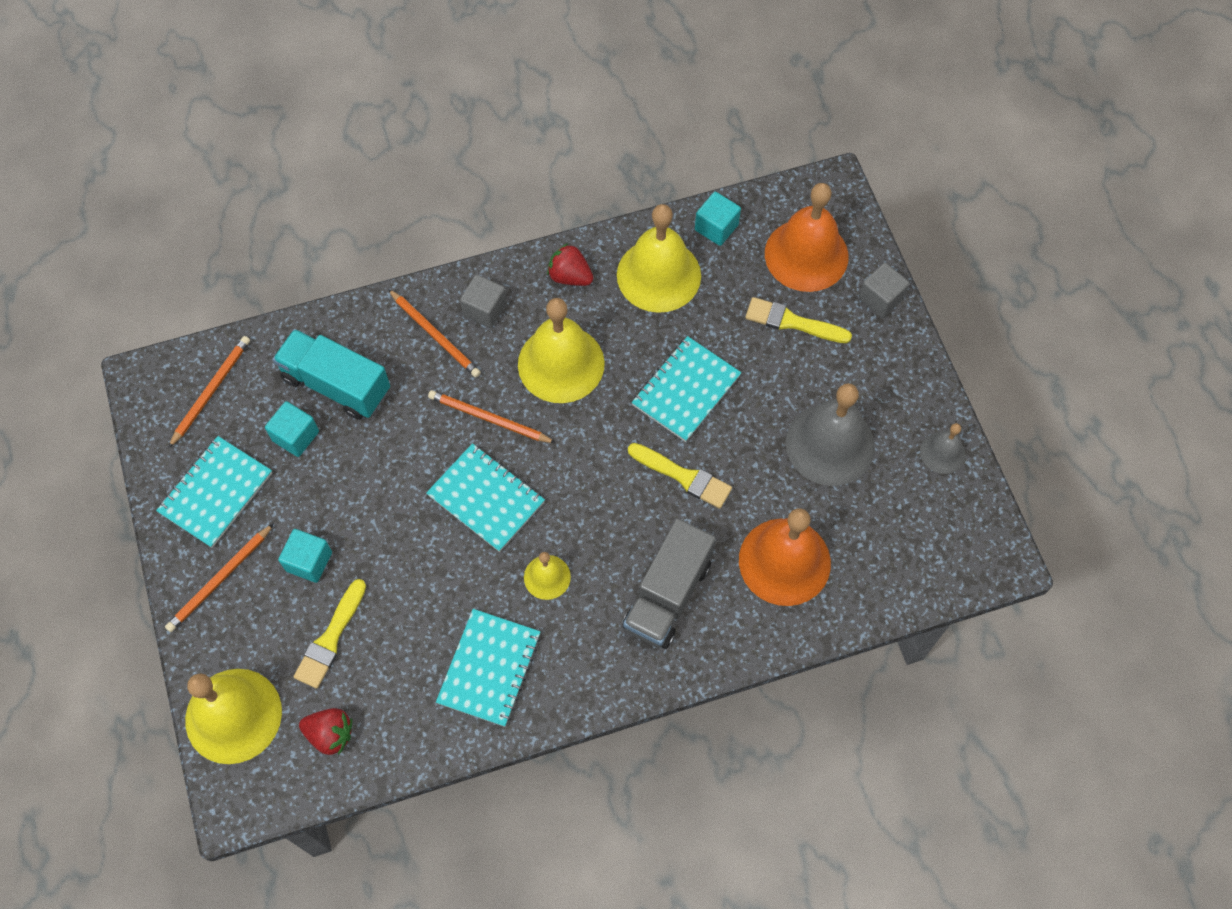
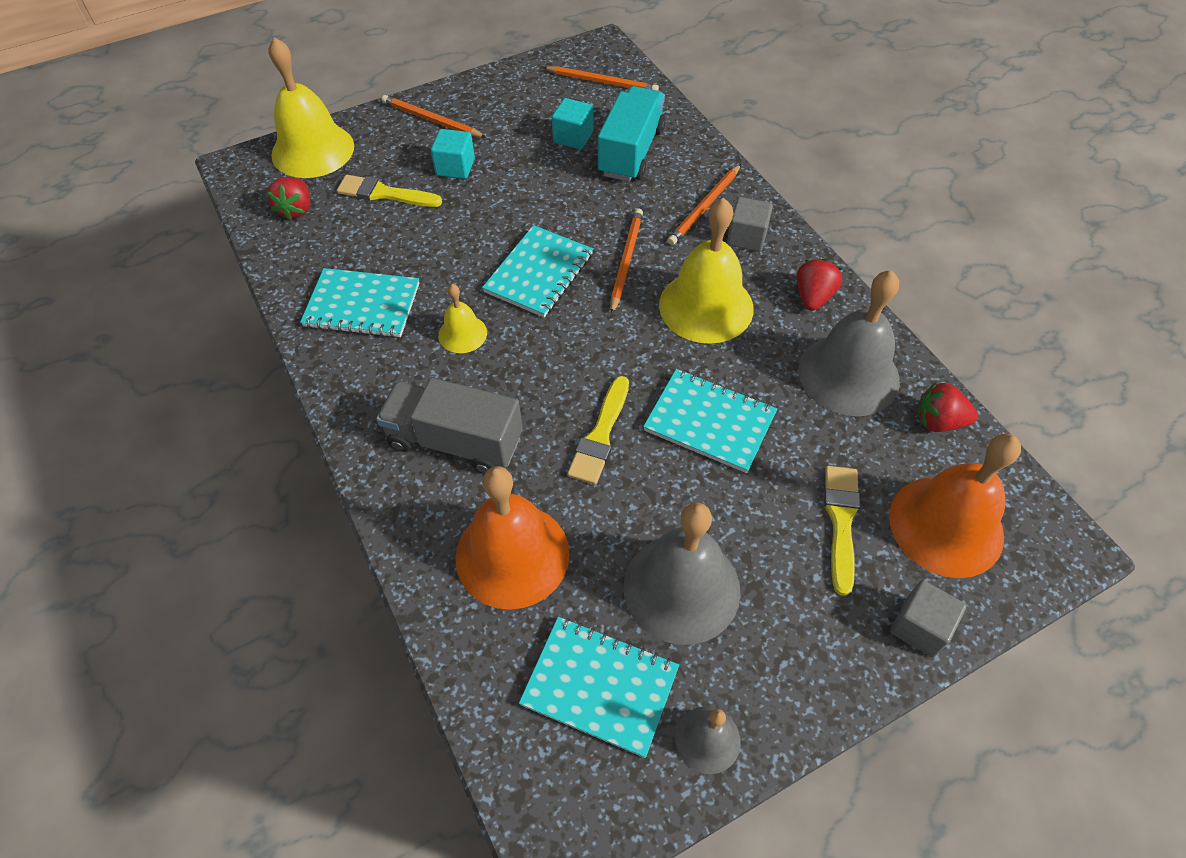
camera: 80 degrees right, 10 degrees down
(216, 493) = (509, 102): turquoise notebook -> turquoise notebook (600, 686)
(658, 275) = (848, 374): yellow bell -> grey bell
(716, 227) = (938, 421): turquoise cube -> red strawberry

